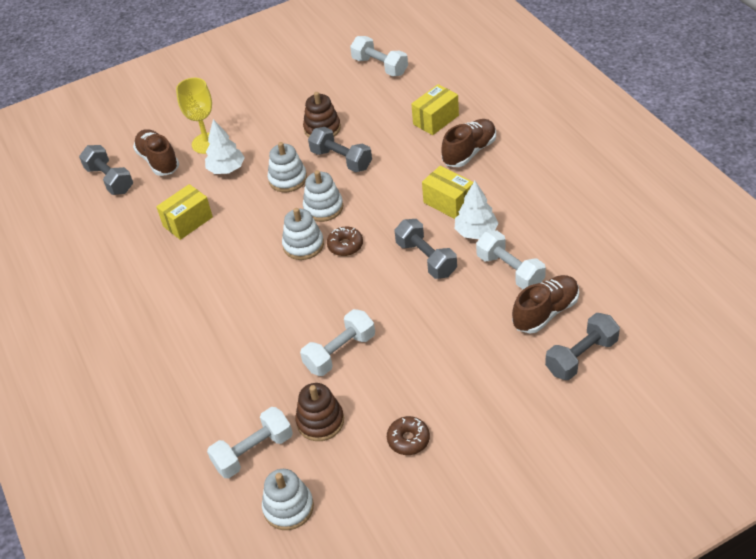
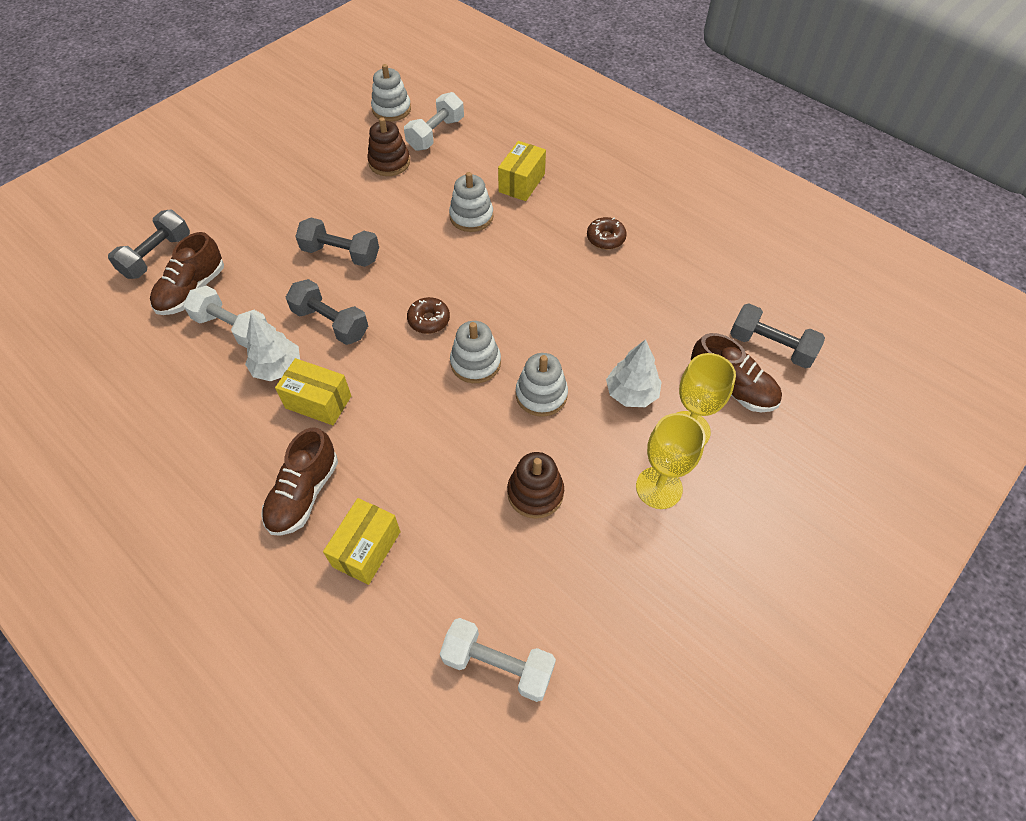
camera: 155 degrees right, 10 degrees up
(188, 222) = (629, 312): yellow box -> yellow box (521, 183)
(247, 119) = (659, 487): none -> yellow goblet
(303, 245) = (477, 311): white stacking toy -> white stacking toy (471, 216)
(340, 352) = (393, 215): white dumbbell -> none
(341, 160) = (483, 441): grey dumbbell -> grey dumbbell (341, 254)
(408, 439) = (310, 165): brown donut -> brown donut (605, 238)

